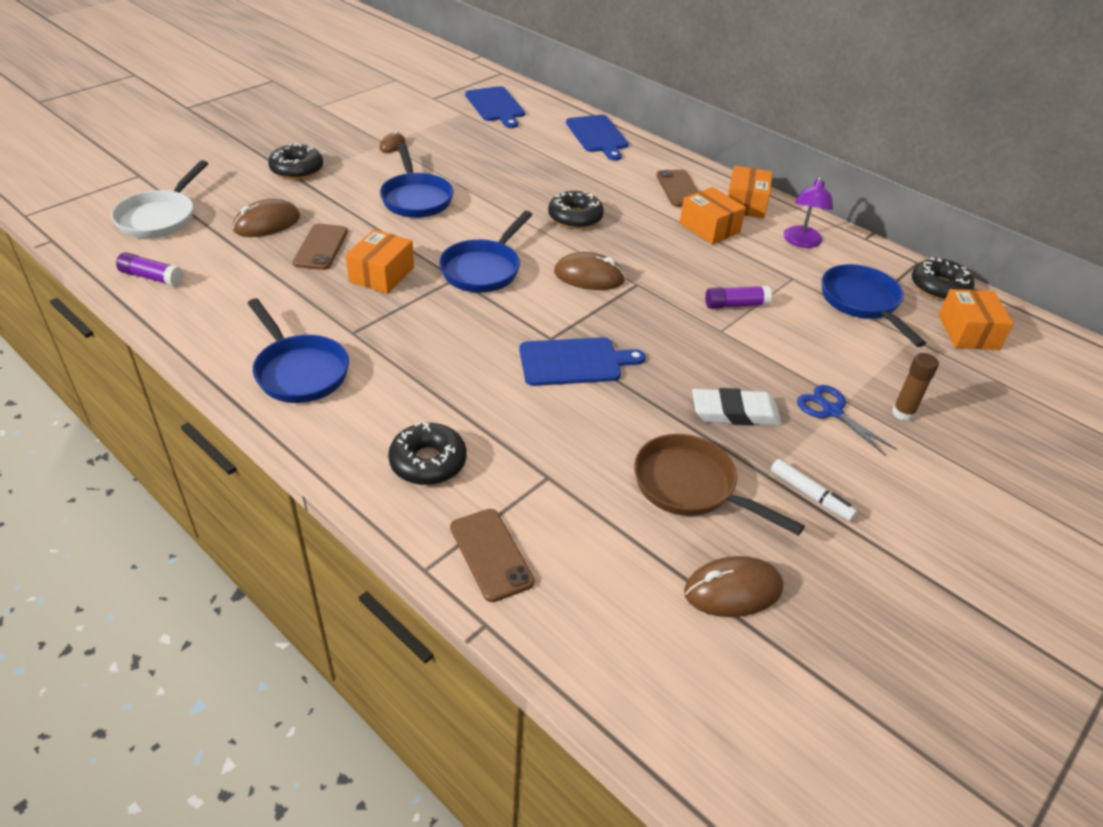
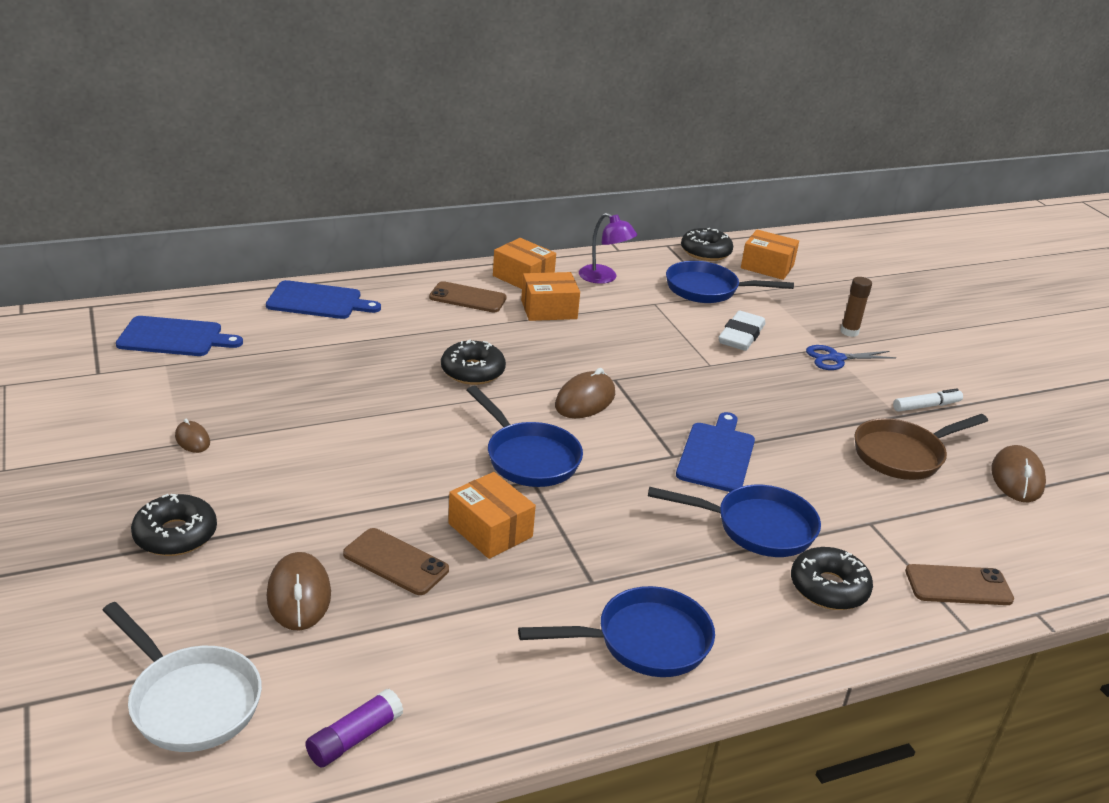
camera: 65 degrees left, 10 degrees down
(416, 198) = (342, 459): blue pan -> blue pan (757, 527)
(735, 305) = (677, 344): purple glue stick -> none
(735, 412) = (821, 400): white eraser -> white eraser (741, 336)

